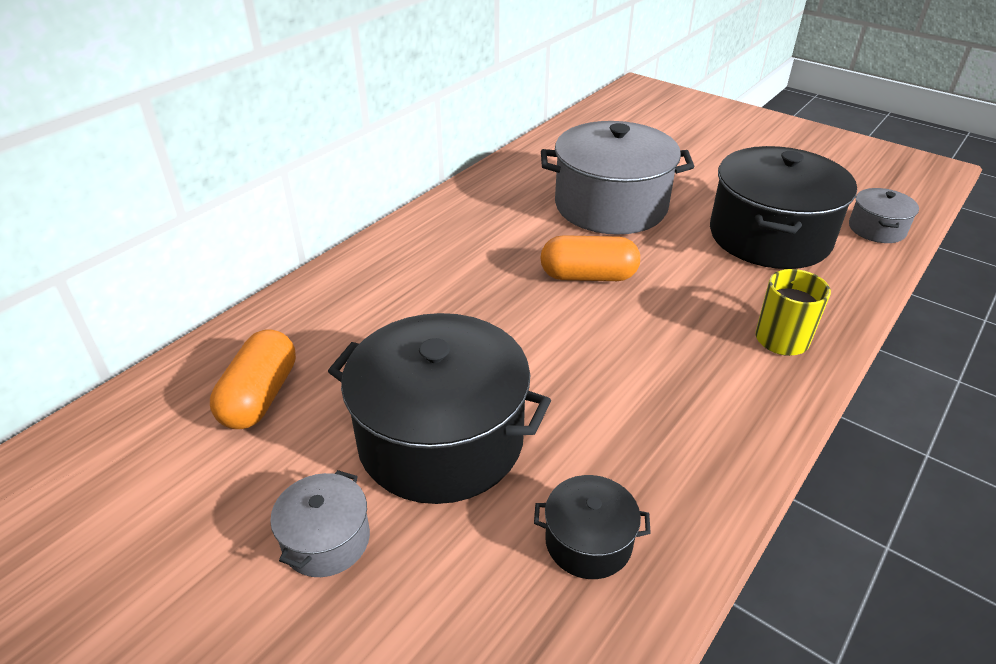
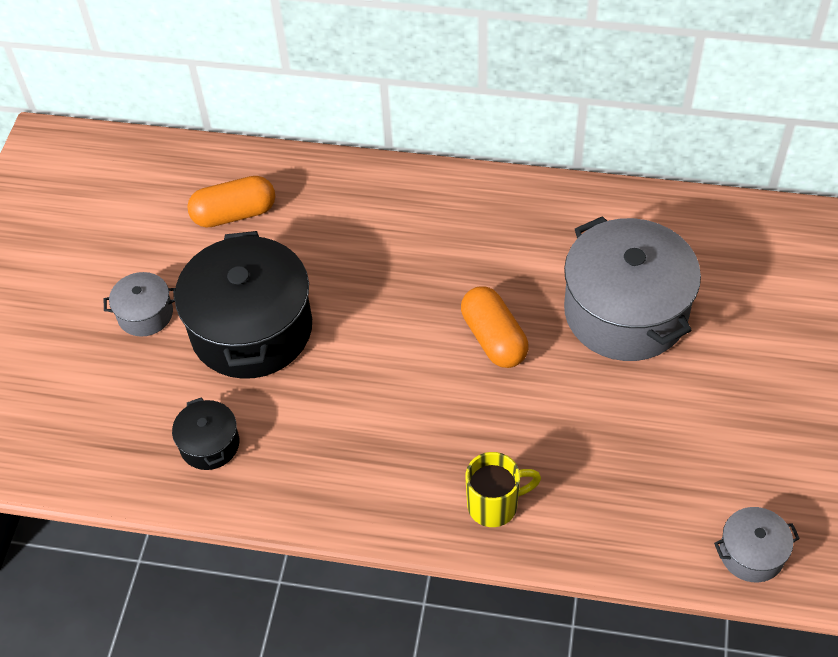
camera: 65 degrees right, 15 degrees up
(769, 236) = (663, 459): black pot -> none

